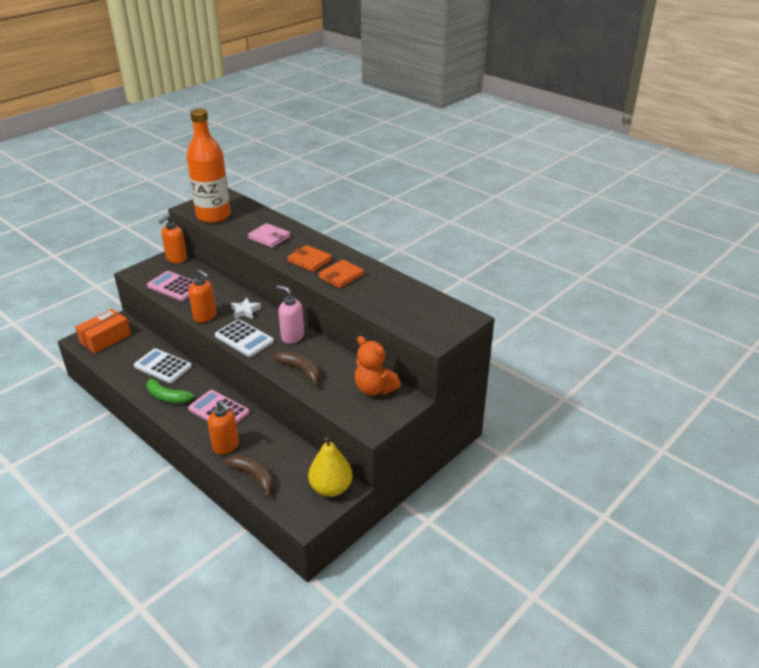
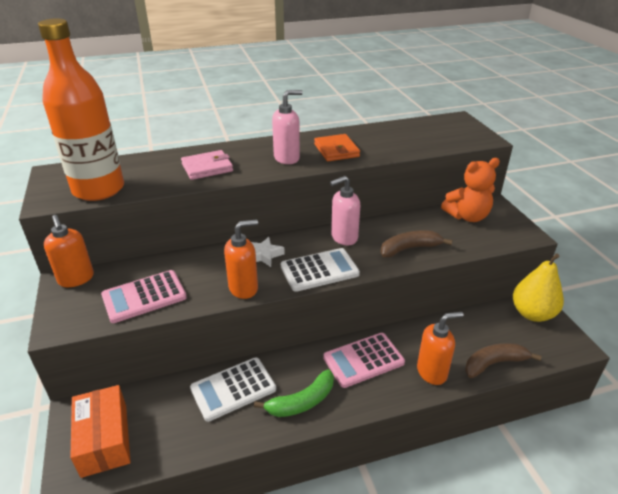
camera: 60 degrees left, 0 degrees up
(309, 261) = (287, 158): orange wallet -> pink soap dispenser

